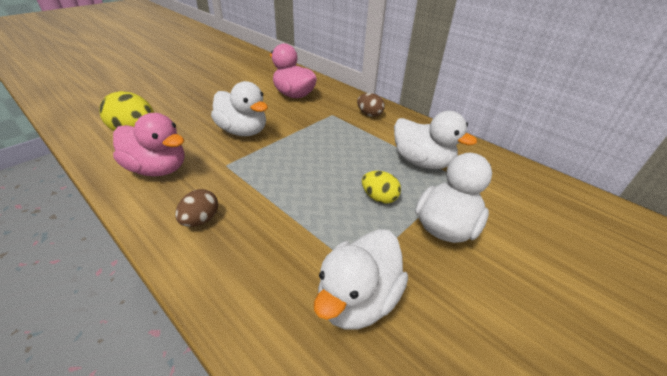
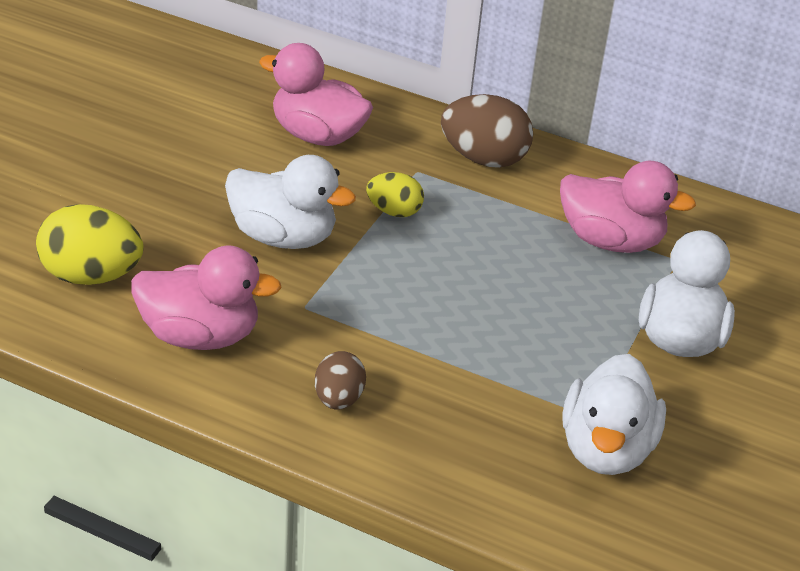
camera: 20 degrees left, 0 degrees up
(369, 114) = (483, 159): brown egg -> brown egg, size x1.68
(379, 198) = (572, 314): yellow egg -> yellow egg (394, 211)
(422, 162) = (610, 241): white duck -> pink duck

